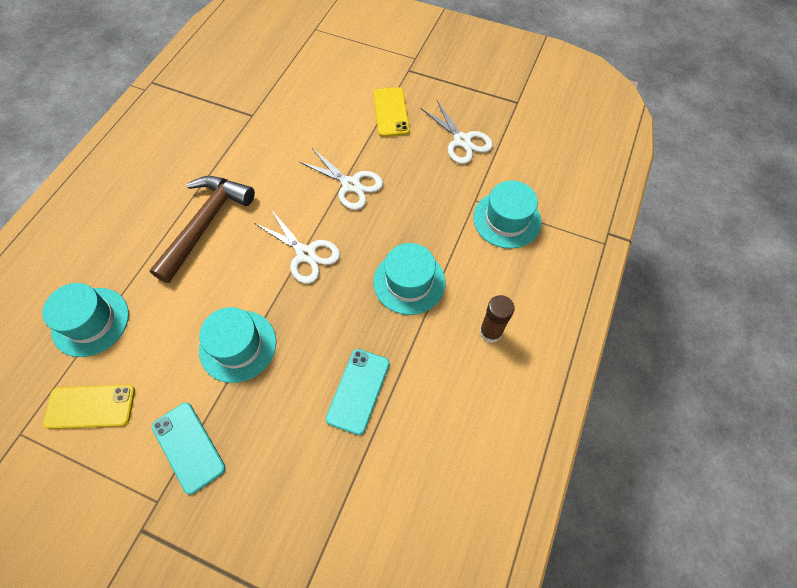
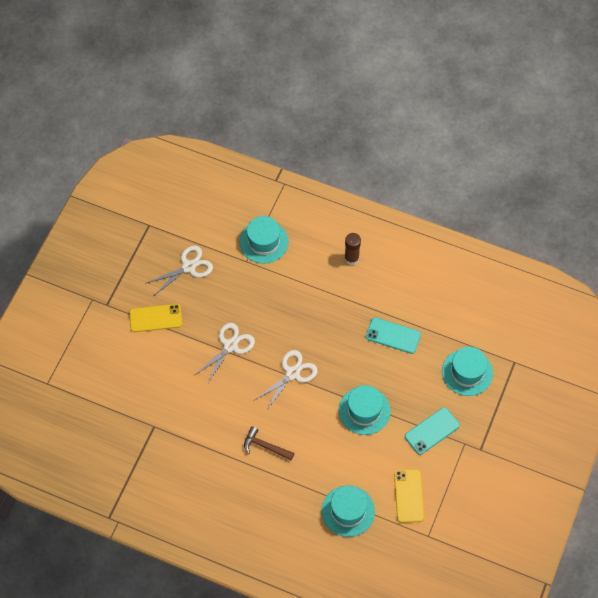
camera: 90 degrees left, 0 degrees up
(206, 224) = (265, 446): brown hammer -> brown hammer, size x0.54
(409, 282) = (315, 306): turquoise hat -> turquoise hat (467, 372)

